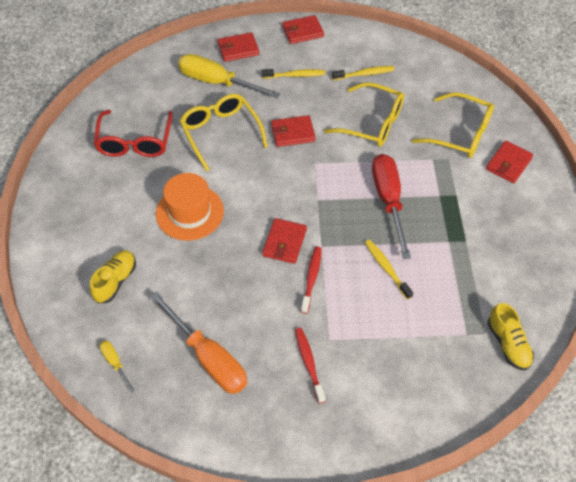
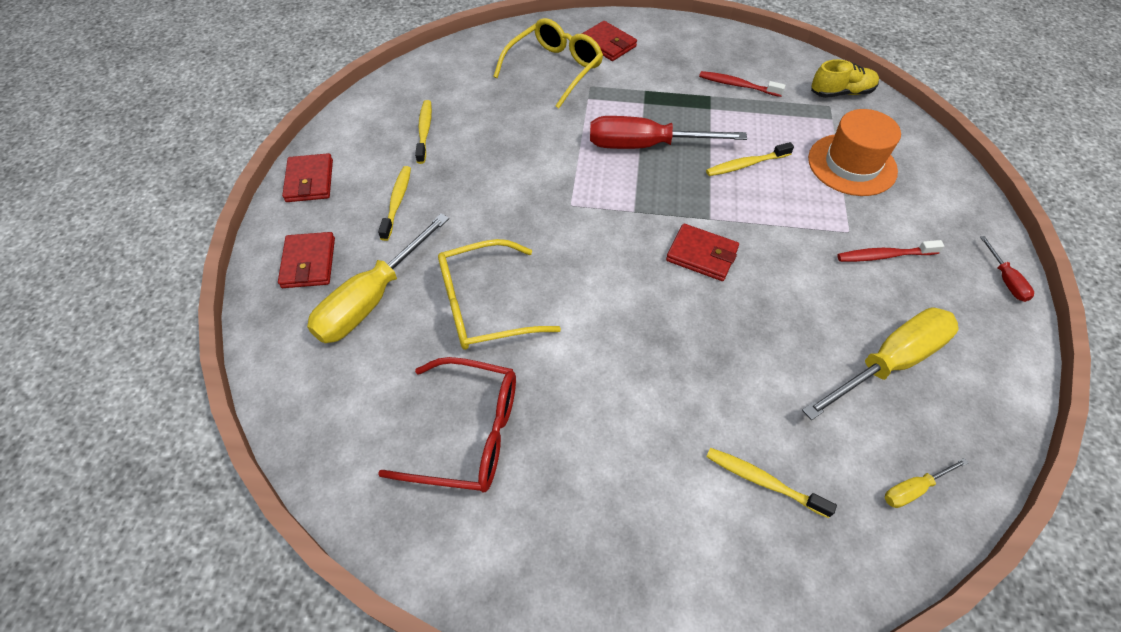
camera: 80 degrees left, 0 degrees up
(115, 281) = (763, 481): yellow shoe -> yellow toothbrush
(190, 212) = (636, 362): orange hat -> orange hat (852, 165)
(208, 357) = (889, 362): orange screwdriver -> yellow screwdriver
(293, 133) = (509, 220): red wallet -> none
(301, 453) = (1005, 280): none -> red screwdriver
(311, 278) = (760, 235): red toothbrush -> red toothbrush (737, 85)
(372, 123) = (515, 138): yellow glasses -> none

